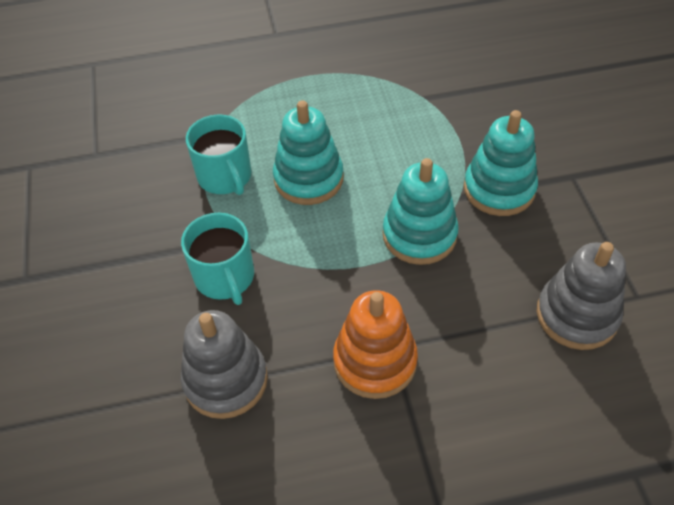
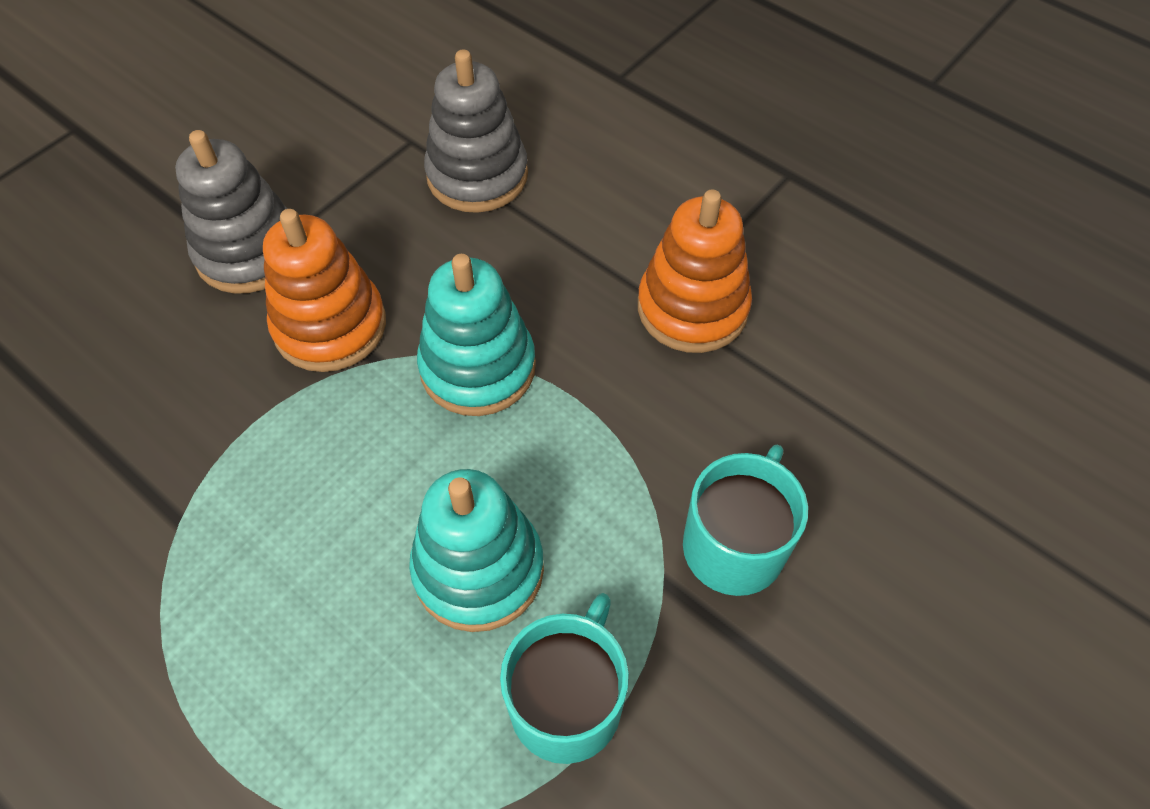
camera: 130 degrees left, 5 degrees up
(226, 380) = (854, 431): grey stacking toy -> grey stacking toy (249, 252)
(499, 189) = (330, 326): turquoise stacking toy -> orange stacking toy

